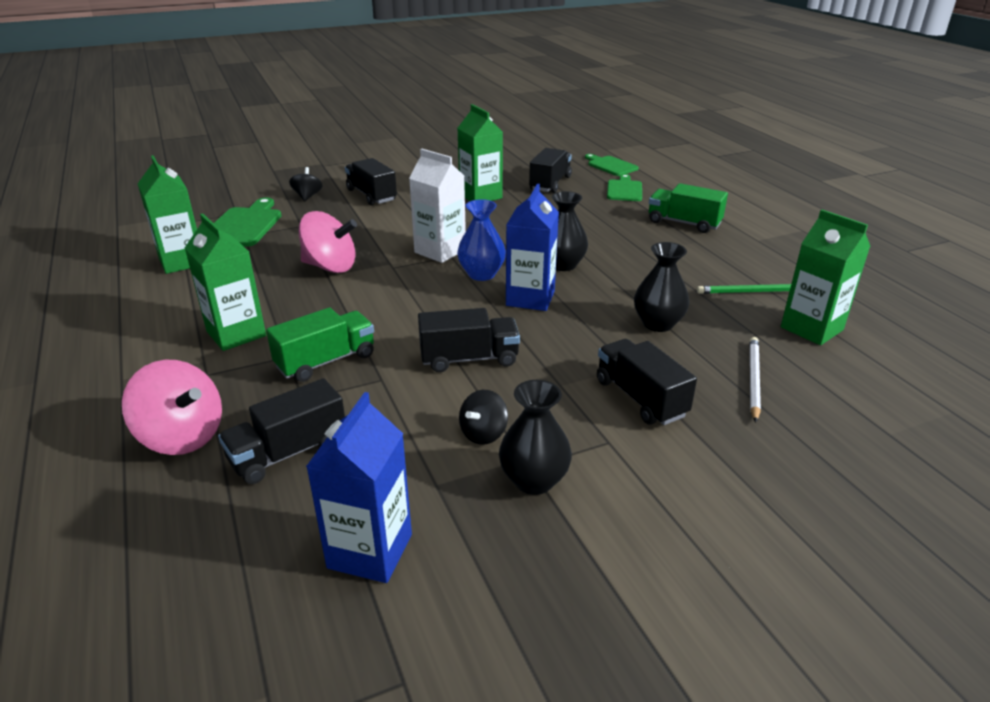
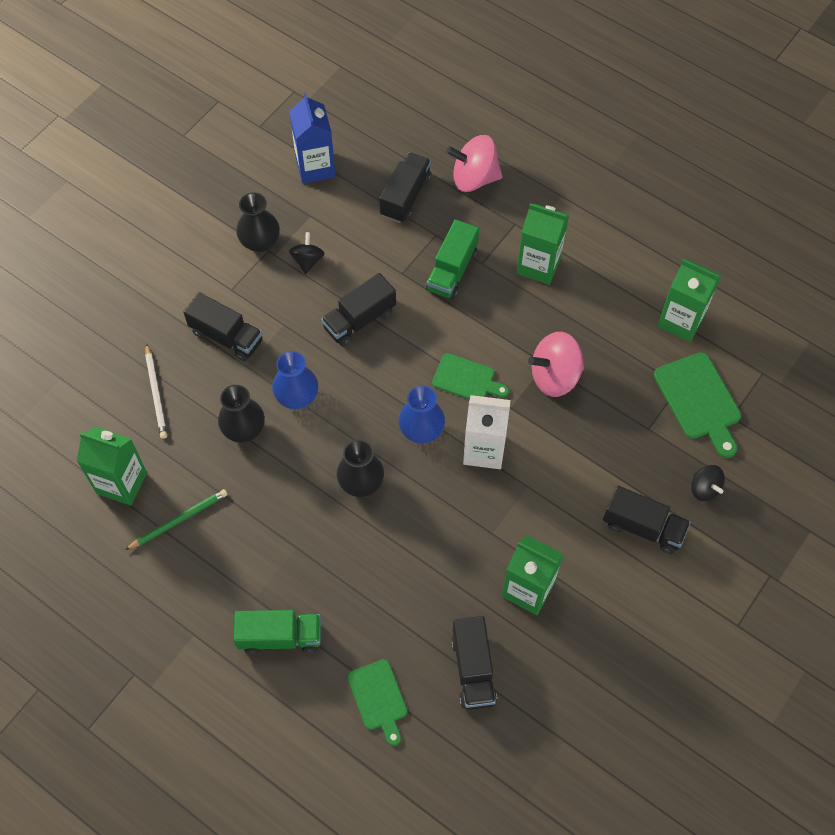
camera: 150 degrees right, 30 degrees up
(530, 298) = (360, 415): blue carton -> none
(585, 327) = (297, 397): none -> blue vase
(611, 165) = (429, 775): green cutting board -> green cutting board (466, 379)

